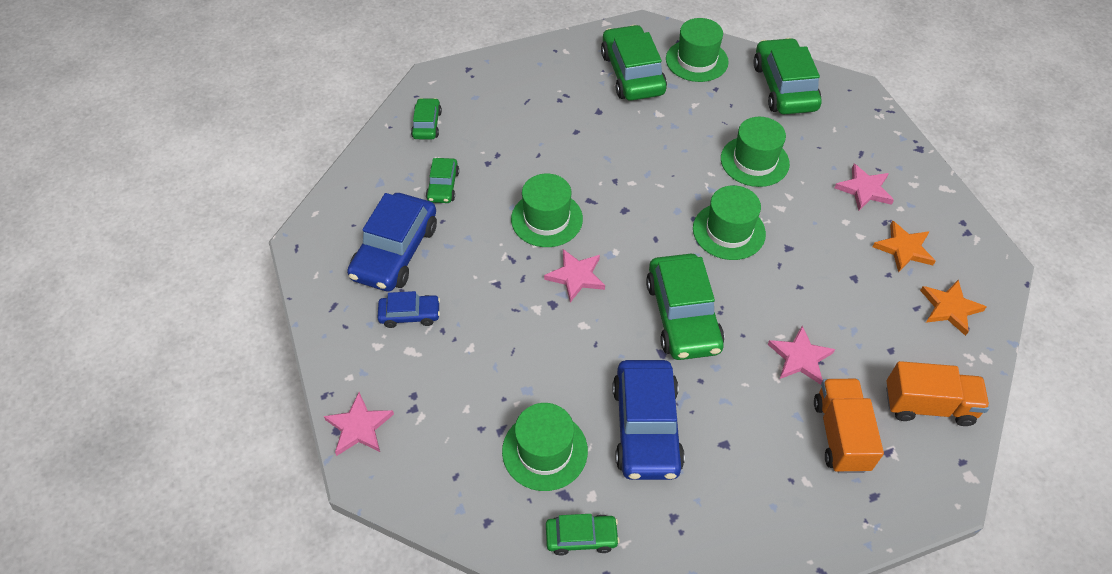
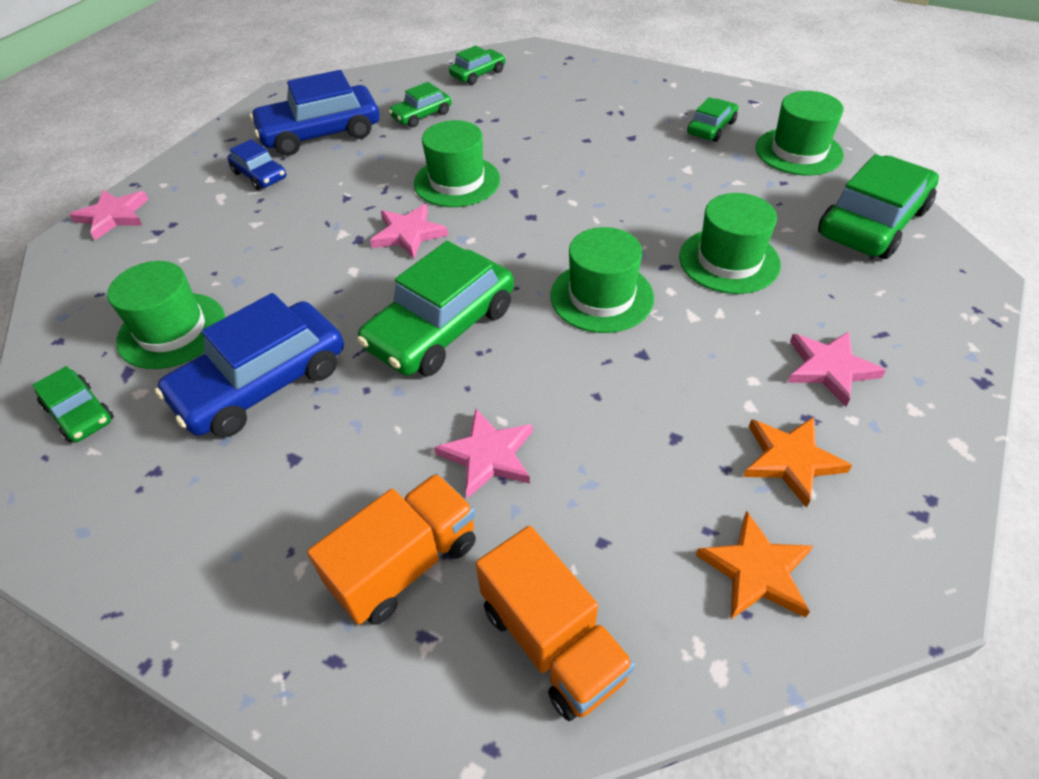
camera: 50 degrees right, 5 degrees down
(632, 73) = (711, 128): green car -> green car, size x0.52

